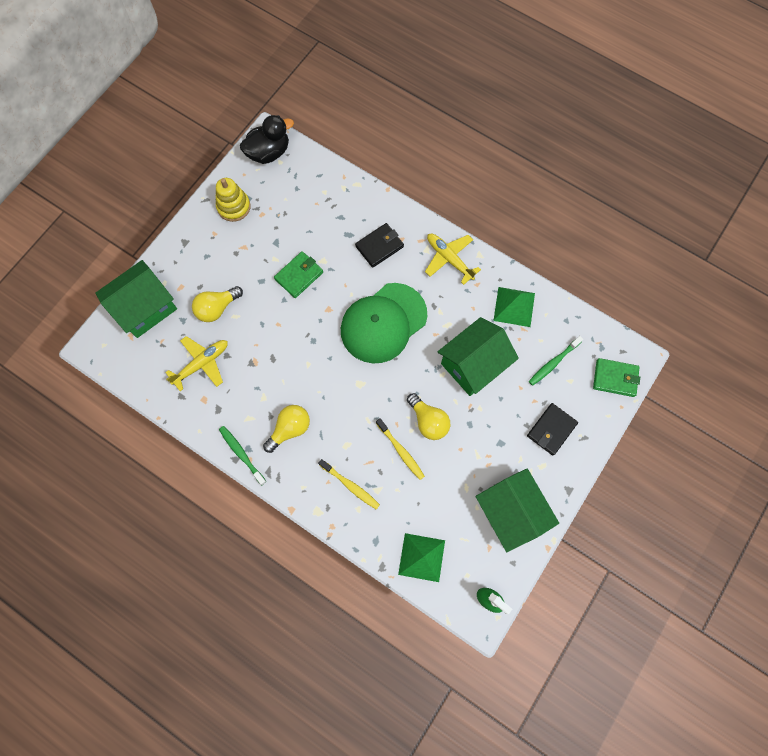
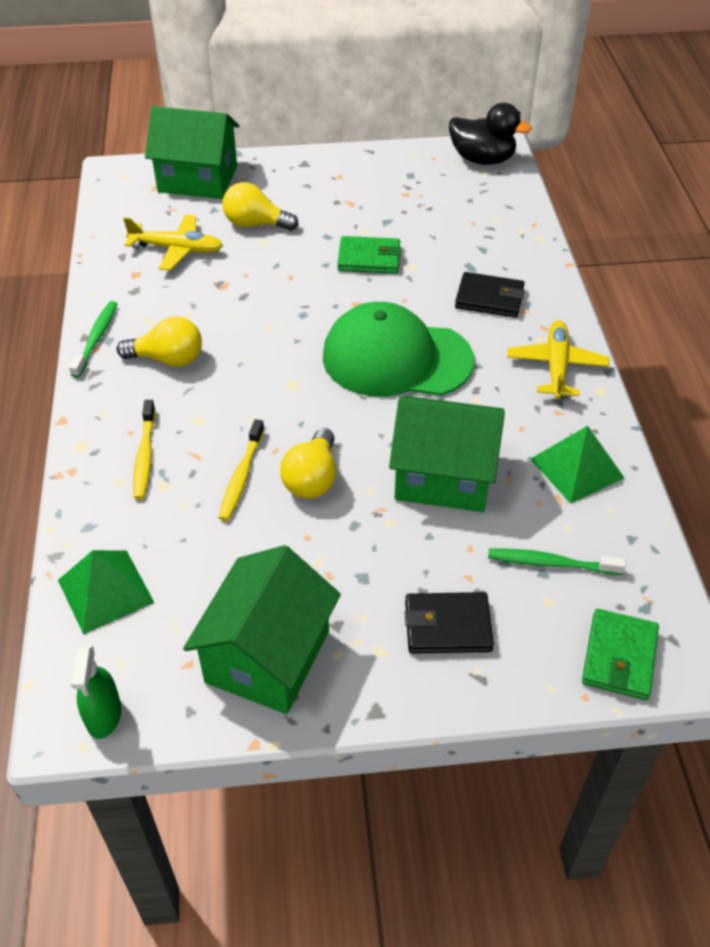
camera: 50 degrees right, 25 degrees down
(234, 207) = (387, 171): yellow stacking toy -> none
(615, 378) = (619, 657): green wallet -> green wallet turned 45 degrees clockwise

